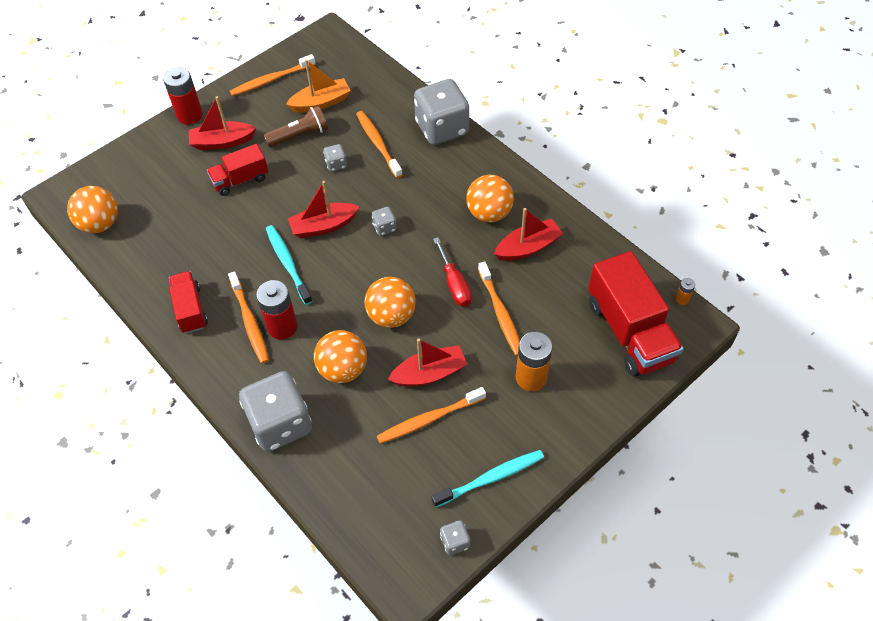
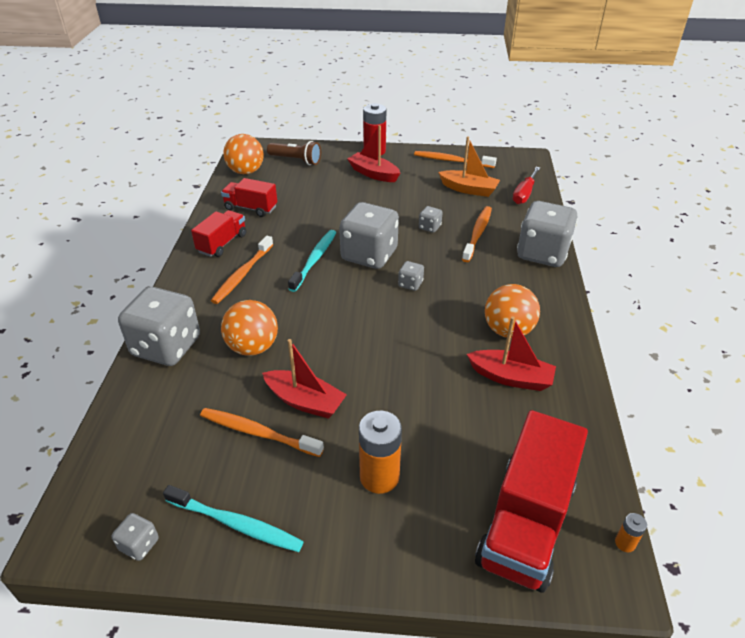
camera: 45 degrees right, 15 degrees down
(240, 180) = (355, 198): red truck -> red truck (251, 208)
(282, 327) = (256, 292): red battery -> none
(300, 135) = (428, 198): brown flashlight -> brown flashlight (296, 160)
(323, 226) = (369, 255): red boat -> grey dice
(391, 315) = (335, 341): orange ball -> none
(454, 284) = (412, 356): red screwdriver -> red screwdriver (524, 194)
(500, 313) = (420, 406): orange toothbrush -> none

